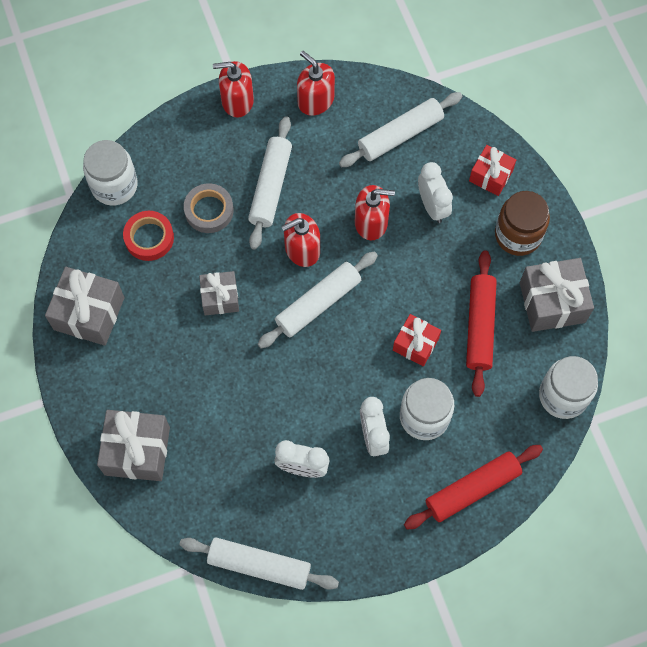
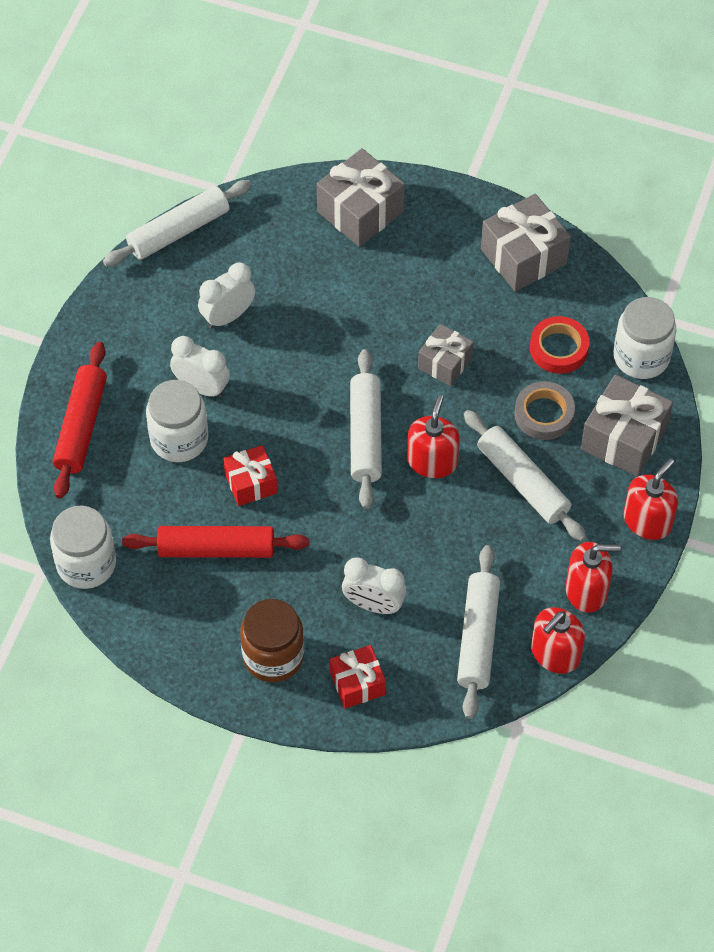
camera: 130 degrees right, 10 degrees down
(371, 222) = (406, 539): red soap dispenser -> red soap dispenser (555, 653)
(480, 326) = (216, 549): red rolling pin -> red rolling pin turned 45 degrees counterclockwise
(552, 302) = (179, 629): grey gift -> grey gift (624, 438)

